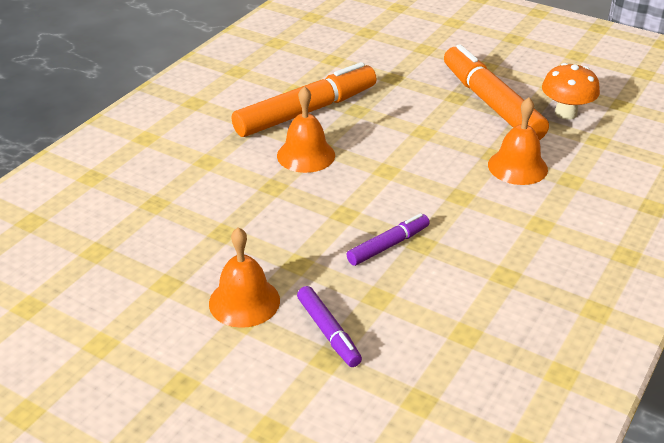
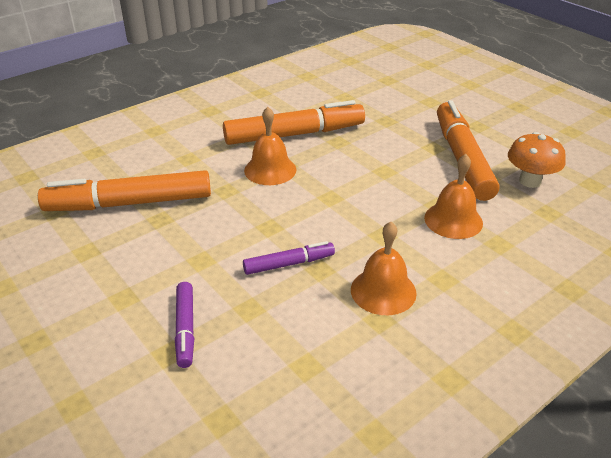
camera: 20 degrees right, 0 degrees up
(178, 223) = (130, 203): none -> orange marker
(244, 301) = (135, 282): orange bell -> orange bell (383, 291)

